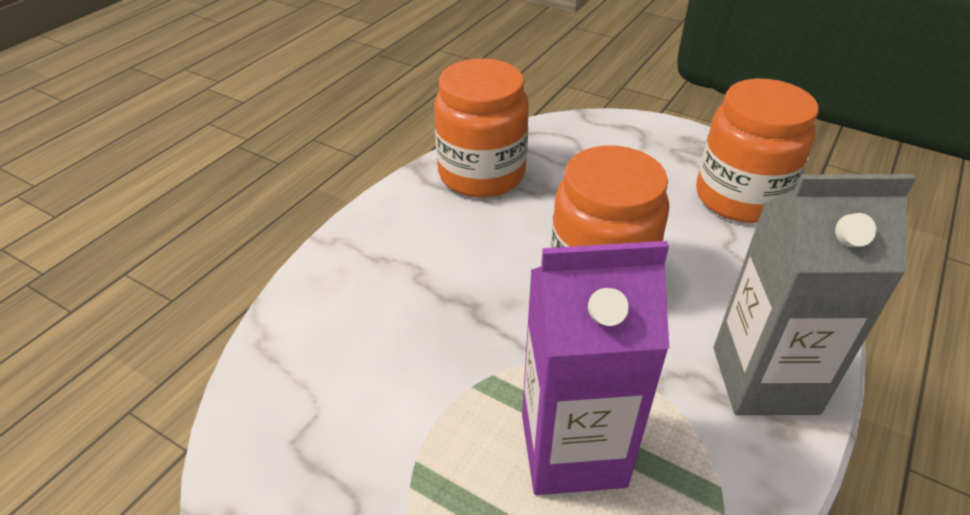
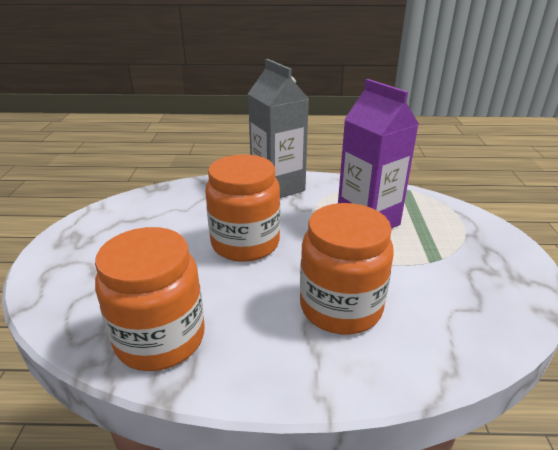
camera: 120 degrees left, 10 degrees down
(740, 197) = (132, 212): orange jar -> orange jar (340, 307)

